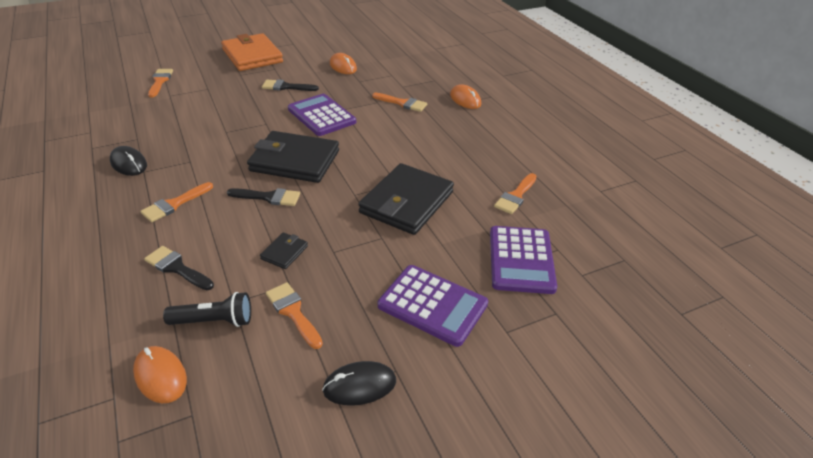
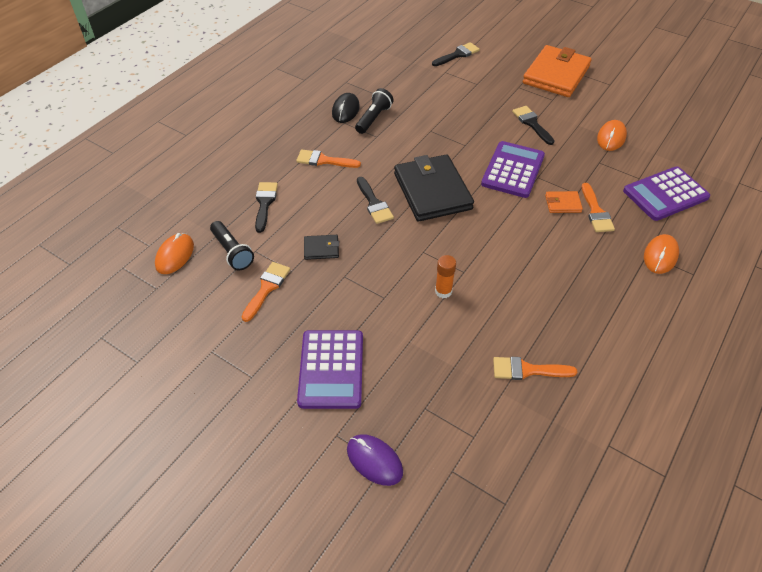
camera: 60 degrees right, 10 degrees up
(160, 81) = (457, 55): orange brush -> black brush
(165, 153) = (373, 118): none -> black flashlight
(359, 385) = (225, 362): black mouse -> none
(380, 111) = (563, 204): none -> orange wallet
(406, 202) = (443, 291): black wallet -> orange glue stick
(521, 260) = (434, 411): purple calculator -> purple calculator (665, 194)
(548, 317) = (374, 460): none -> purple mouse

